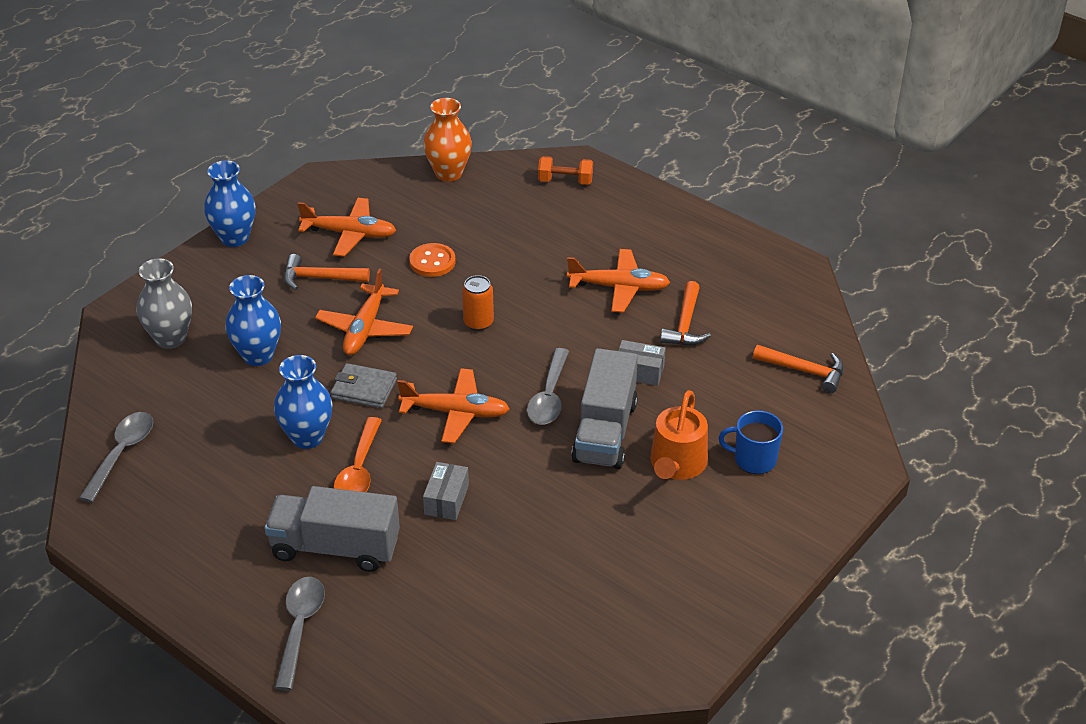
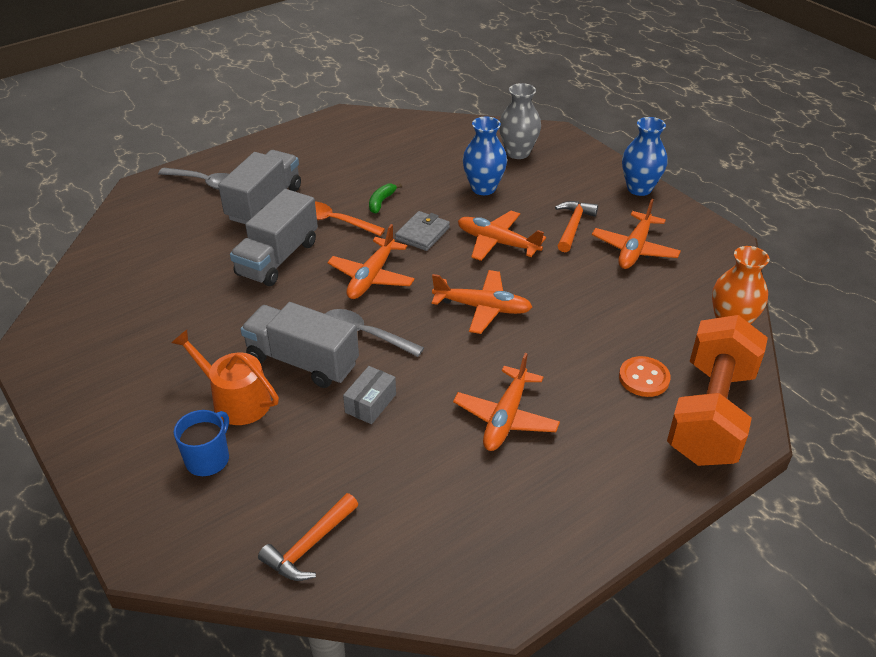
camera: 105 degrees right, 0 degrees up
(122, 453) = (404, 129): grey spoon -> none
(307, 437) = (381, 202): blue vase -> green banana
(432, 262) = (581, 292): orange button -> orange button (644, 378)
(446, 500) = (278, 258): grey box -> grey truck
(478, 323) = (483, 308): orange can -> orange plane
(565, 181) = (710, 414): orange dumbbell -> orange dumbbell, size x2.36
(685, 324) = (428, 458): orange hammer -> none

